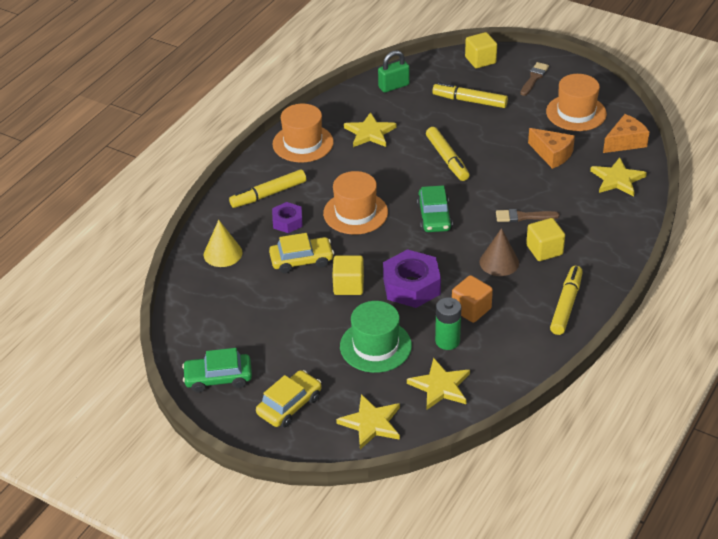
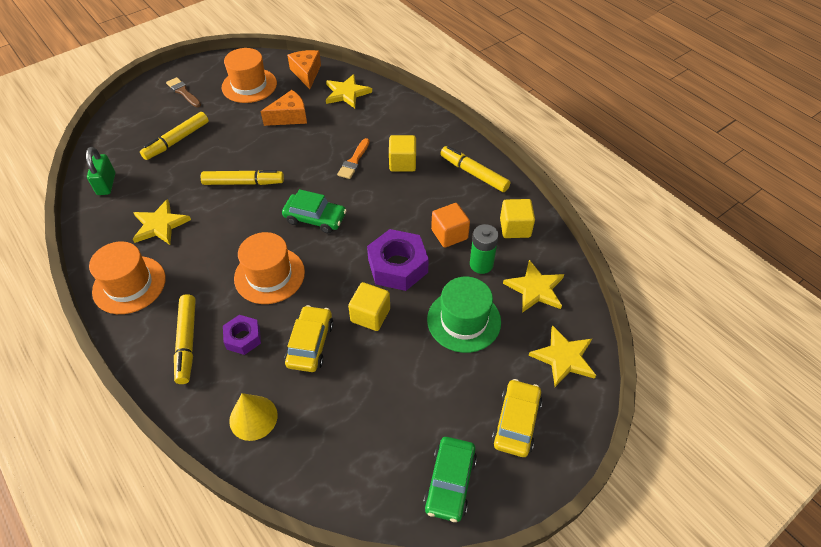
camera: 70 degrees left, 10 degrees up
(289, 405) = (516, 422): yellow car -> yellow car turned 45 degrees clockwise
(480, 60) = (127, 114): yellow cube -> yellow cube (515, 228)
(499, 262) = (401, 196): brown cone -> none
(523, 217) = (354, 161): brown brush -> orange brush

